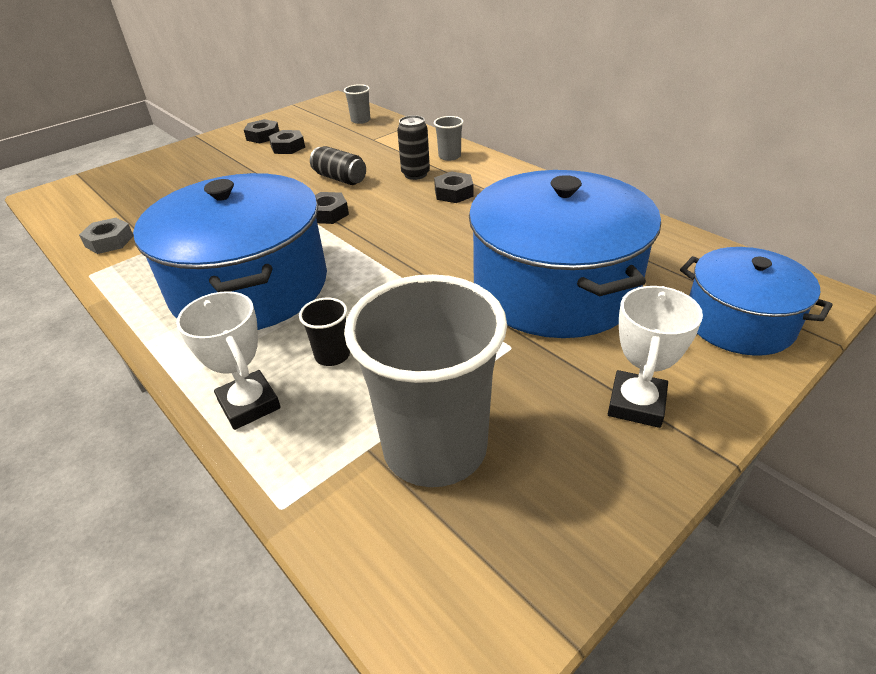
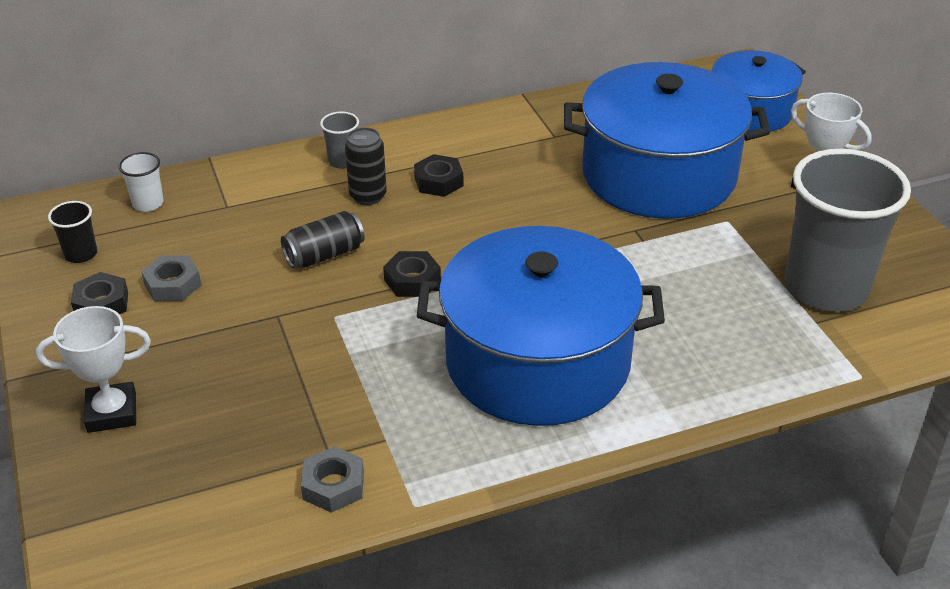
camera: 70 degrees left, 0 degrees up
(249, 404) = (736, 382): white trophy -> white trophy (112, 412)
(288, 147) = (172, 285): black nut -> grey nut
(332, 355) = (690, 321): black cup -> black cup (81, 254)
(360, 120) = (148, 203): grey cup -> white cup

